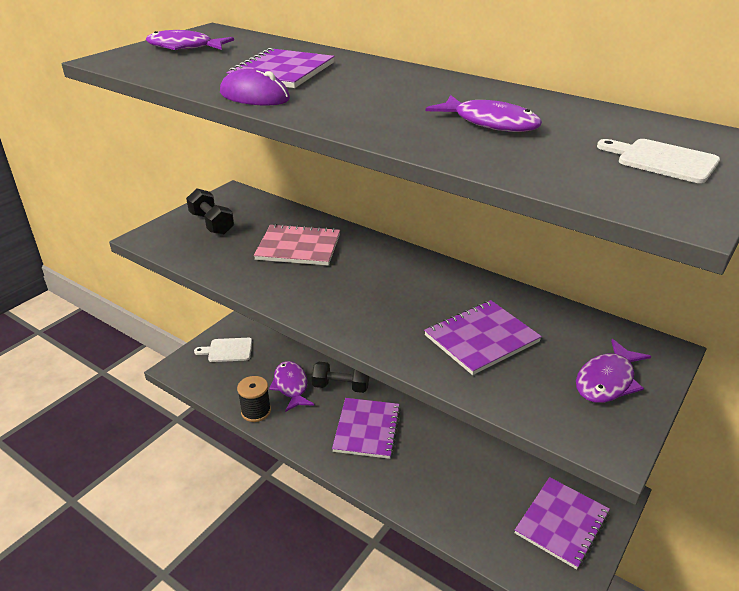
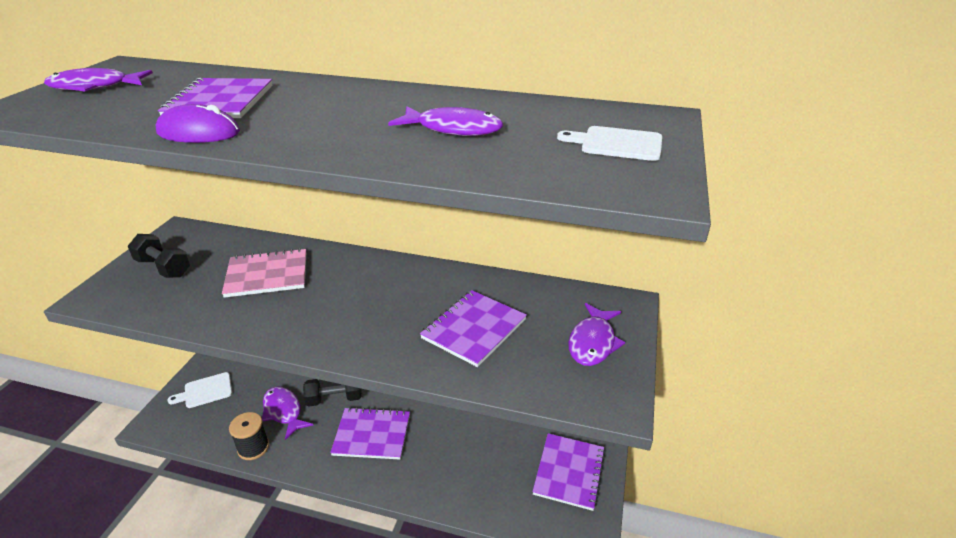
camera: 20 degrees left, 0 degrees up
(367, 429) = (372, 434): purple notebook -> purple notebook turned 75 degrees counterclockwise

